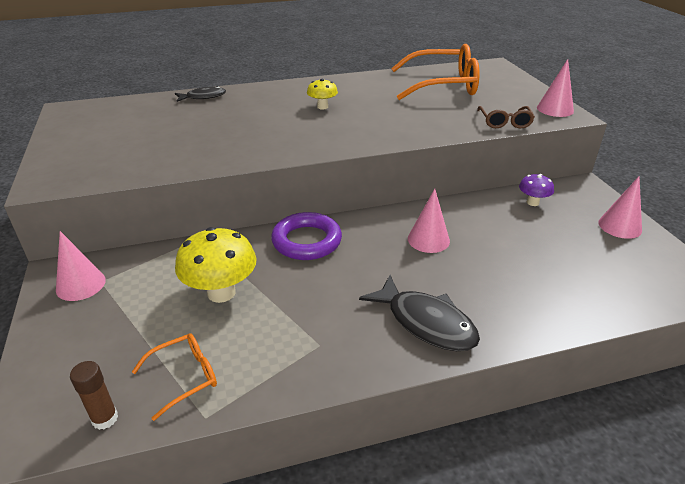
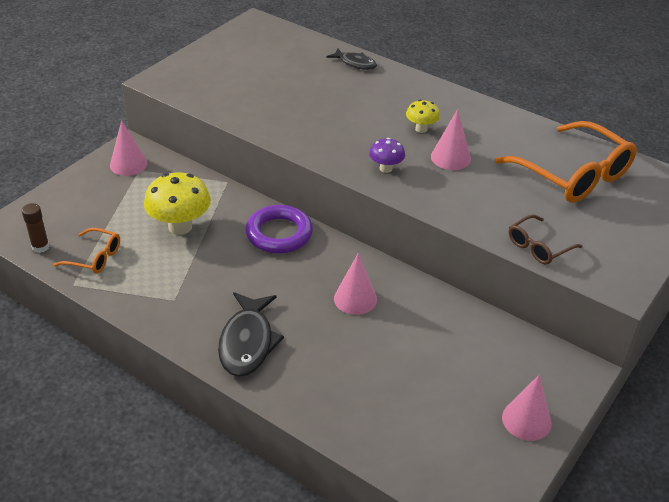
camera: 50 degrees right, 5 degrees up
(532, 202) = (497, 342): purple mushroom -> purple mushroom (386, 168)
(555, 109) = (622, 271): pink cone -> pink cone (450, 157)

